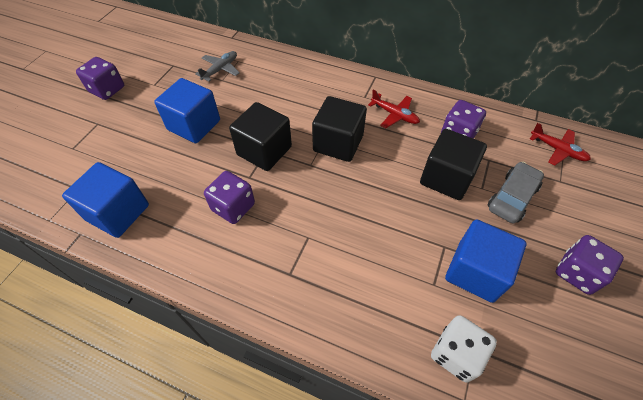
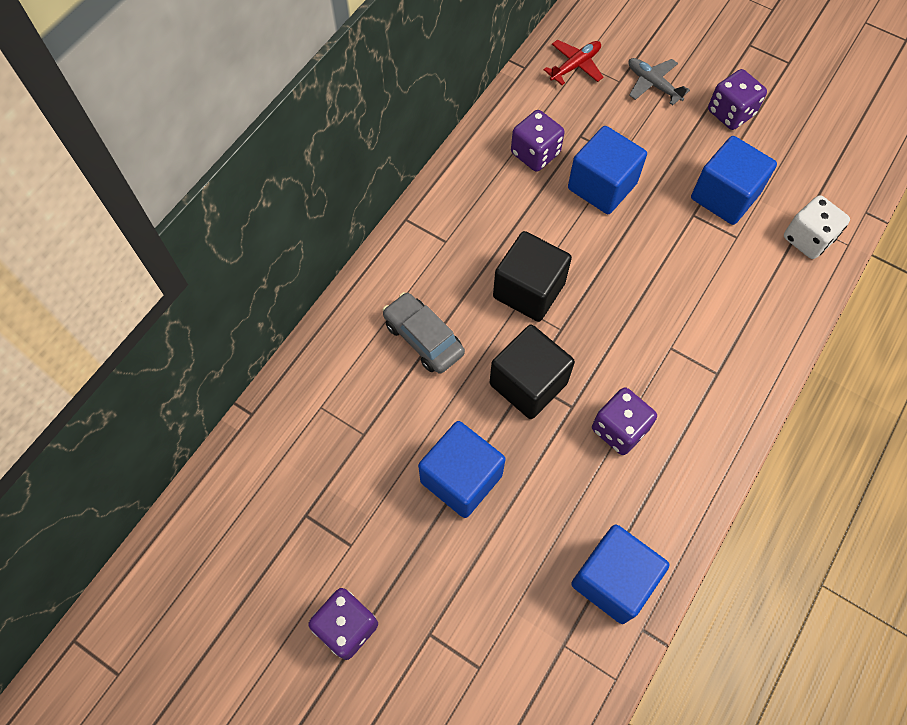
camera: 80 degrees left, 10 degrees up
(220, 69) = (337, 435): grey plane -> grey plane (653, 84)
(394, 115) = (488, 213): red plane -> none
(446, 178) = (602, 186): black cube -> blue cube
(512, 197) = (637, 133): grey car -> grey car (423, 338)

